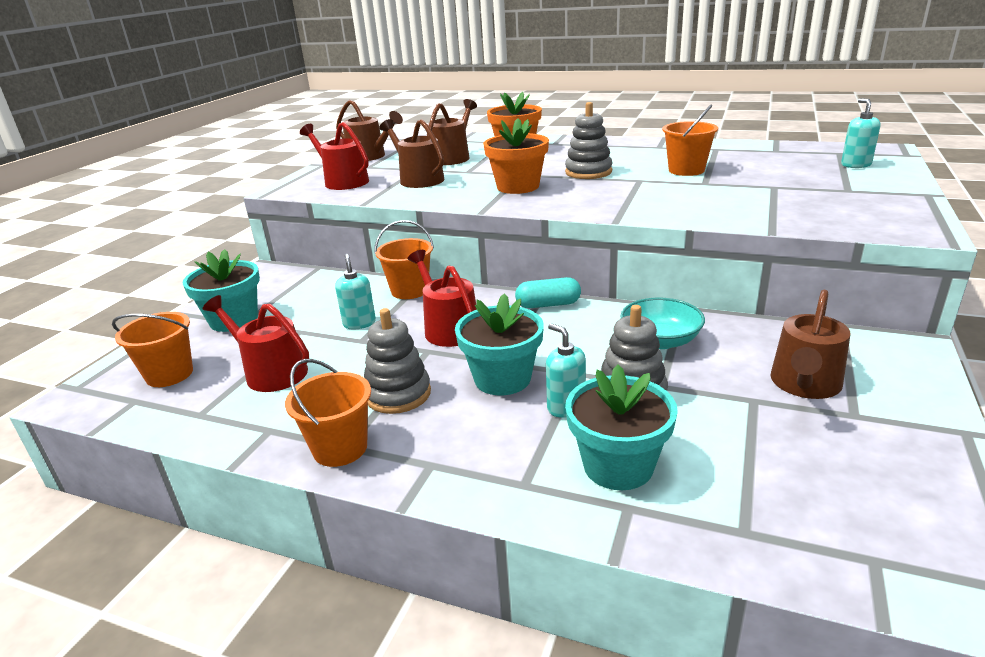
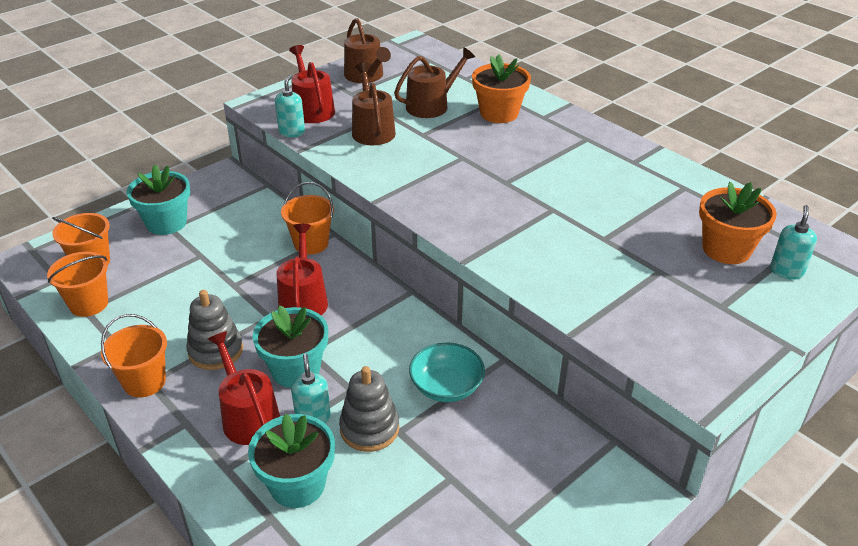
camera: 25 degrees right, 10 degrees up
(271, 372) = (153, 290): red watering can -> red watering can (248, 416)
(359, 323) = (246, 265): turquoise soap dispenser -> turquoise soap dispenser (292, 132)
(518, 187) = (440, 176): orange flower pot -> orange flower pot (726, 249)
(548, 304) = (400, 307): turquoise capsule -> none
(588, 172) = (522, 178): grey stacking toy -> none
(686, 170) = (612, 212): orange bucket -> orange bucket (89, 304)
(804, 384) = (506, 483): brown watering can -> none

